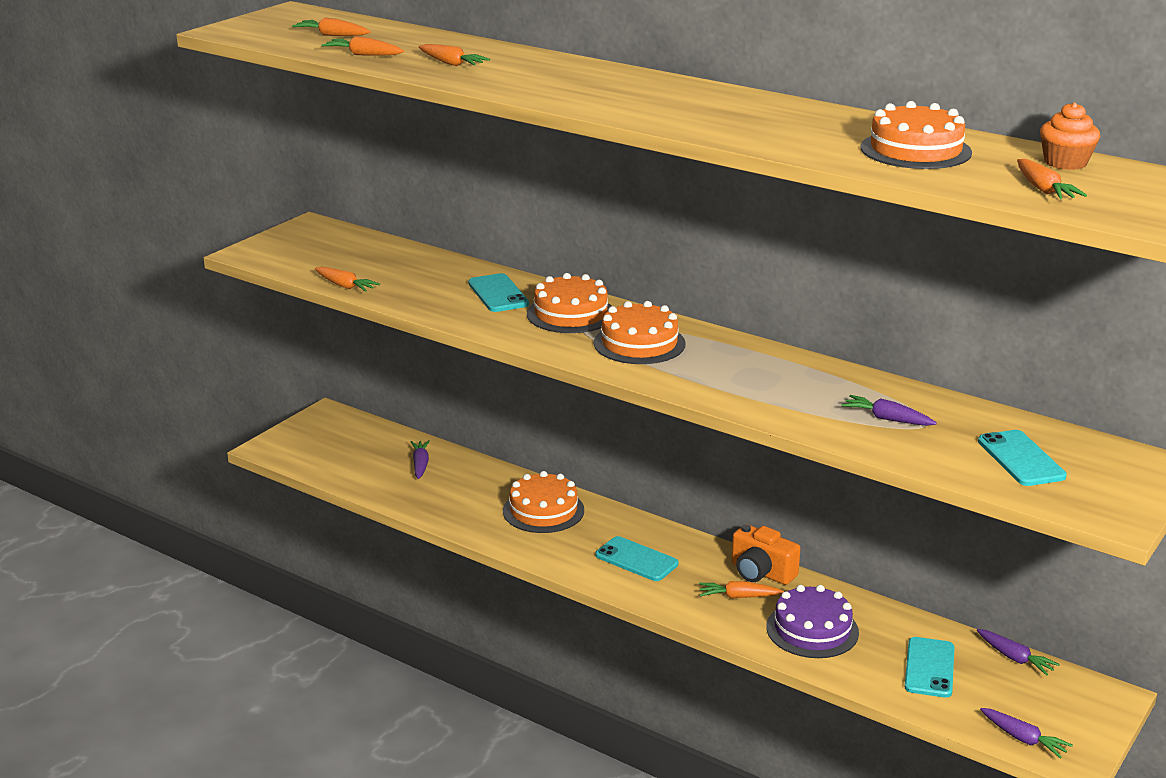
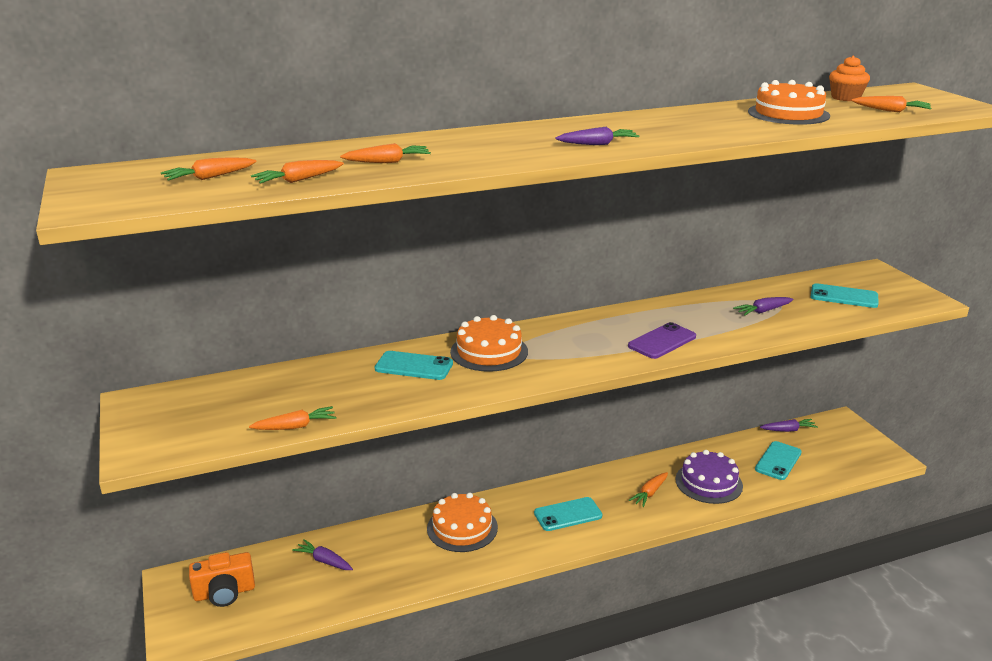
camera: 55 degrees left, 0 degrees up
(639, 343) = (570, 345): orange cake -> none
(717, 383) = (662, 341): none -> purple phone
(761, 572) = (630, 472): orange camera -> orange camera (224, 593)
(929, 668) = (778, 461): turquoise phone -> turquoise phone turned 75 degrees clockwise
(1023, 739) = (864, 463): purple carrot -> purple carrot (598, 144)

